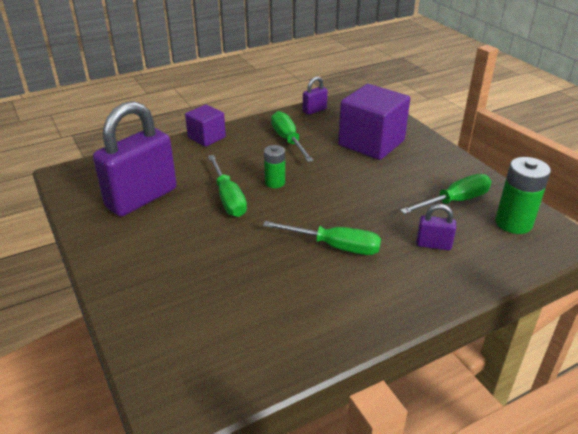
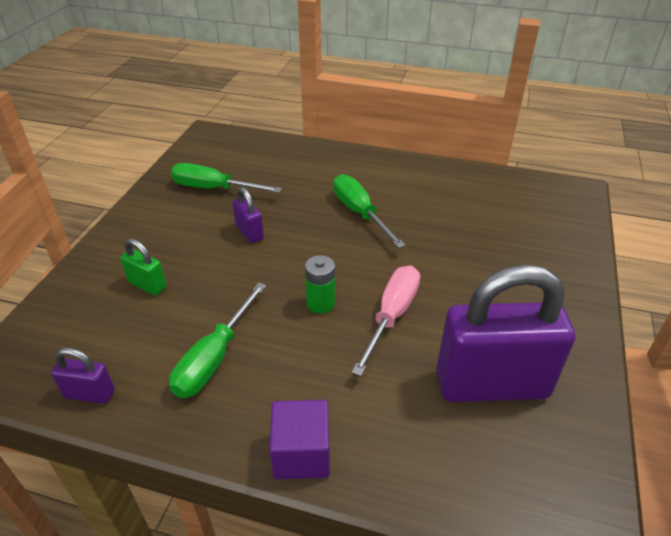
camera: 135 degrees left, 5 degrees up
(228, 198) = (391, 316): green screwdriver -> pink screwdriver
(371, 143) = (147, 285): purple cube -> green padlock
(433, 245) = (291, 175): purple padlock -> purple padlock (249, 232)
(513, 223) = (214, 155): green battery -> none

